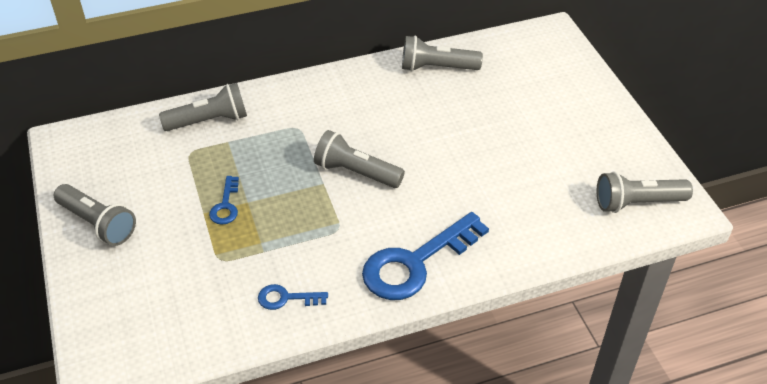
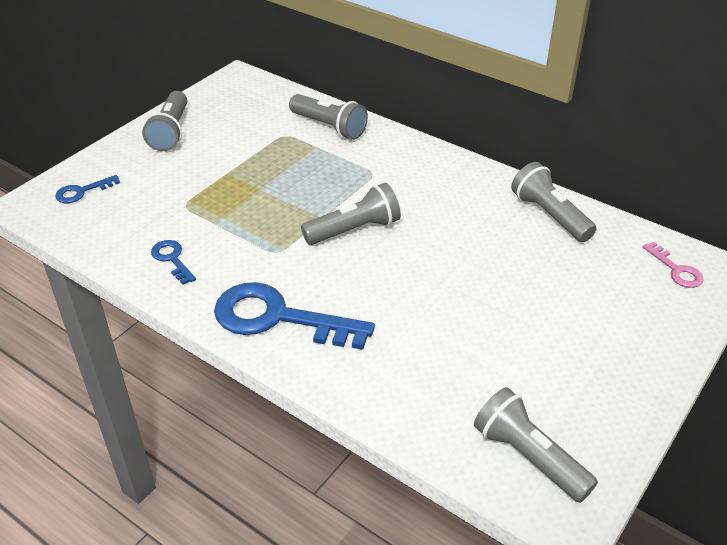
camera: 55 degrees right, 5 degrees down
(225, 205) = (245, 179): blue key -> blue key (82, 192)
(356, 172) = (354, 230): grey flashlight -> grey flashlight turned 75 degrees clockwise
(538, 47) = (676, 270): none -> pink key

